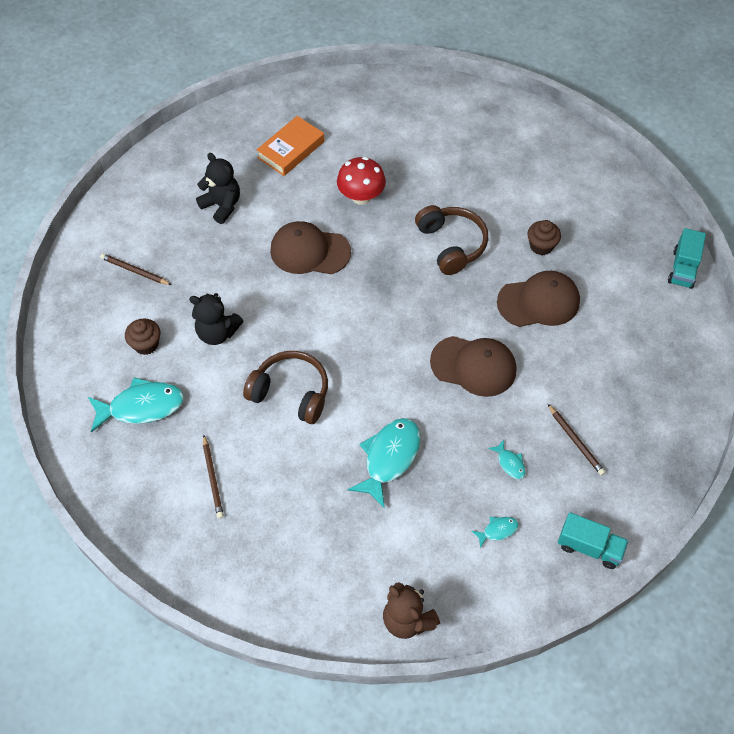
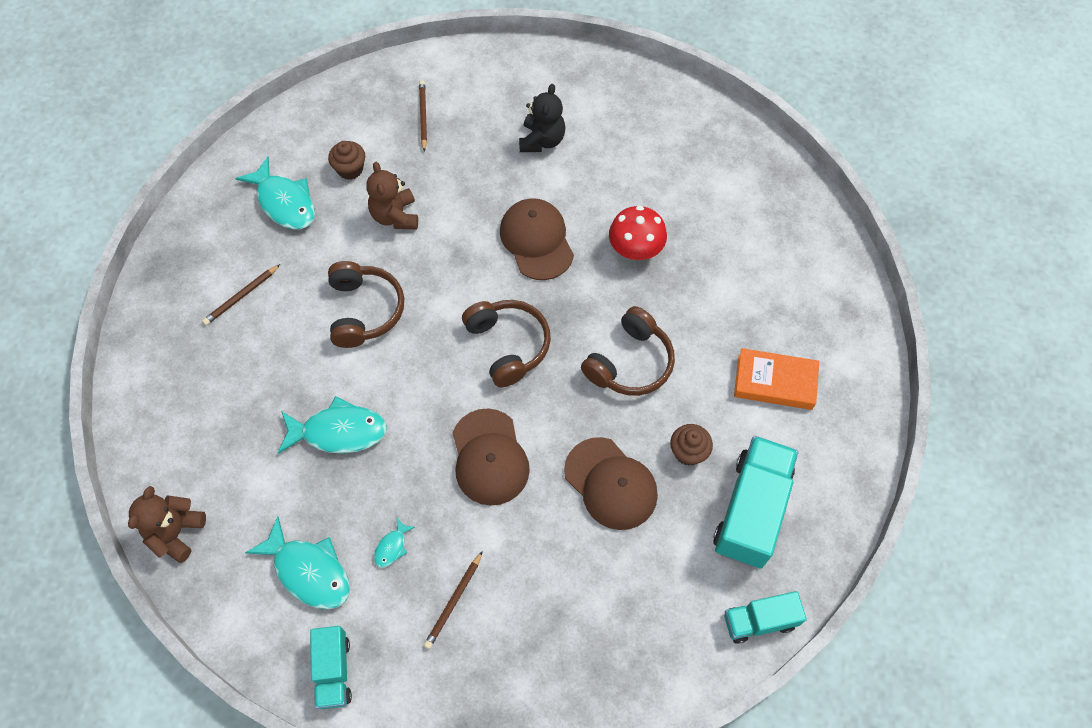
camera: 60 degrees right, 5 degrees up
(217, 333) = (395, 216): black teddy bear -> brown teddy bear
(291, 150) = (651, 159): orange book -> orange book (774, 382)
(388, 311) = (508, 345): none -> brown headphones
(497, 530) = (308, 571): turquoise fish -> turquoise fish, size x2.16
(604, 233) = (751, 510): none -> turquoise truck

